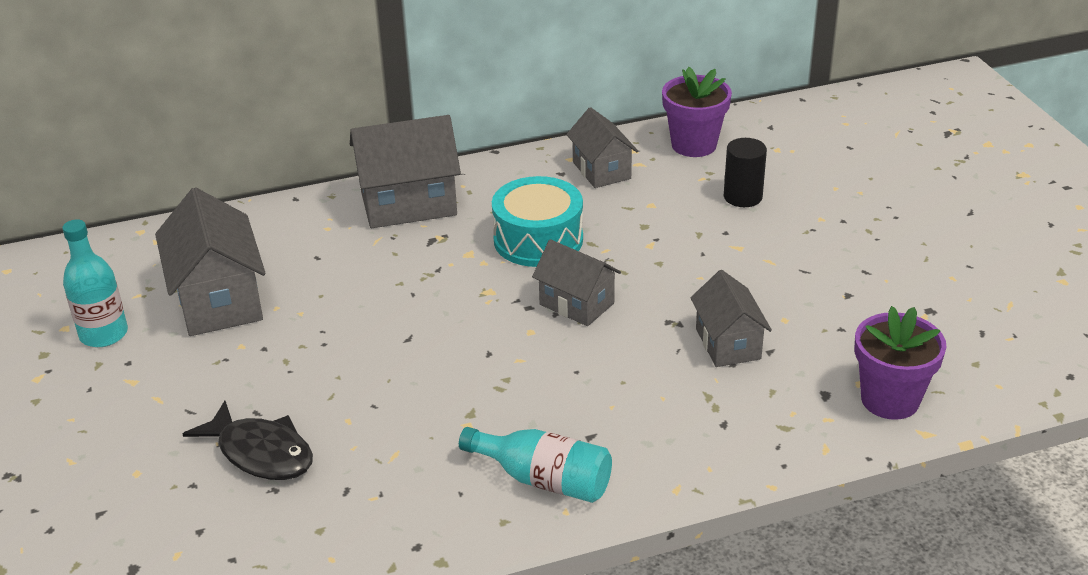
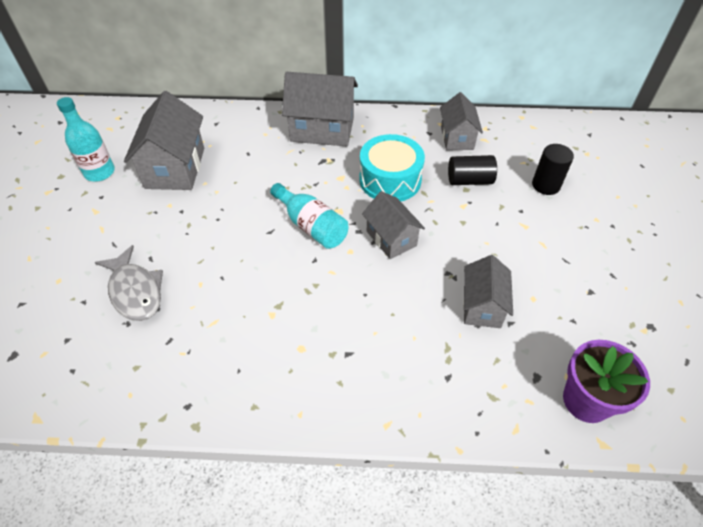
camera: 20 degrees right, 15 degrees up
(261, 453) = (135, 291): black fish -> grey fish
(544, 479) = (299, 380): turquoise bottle -> turquoise bottle (311, 226)
(643, 215) = (469, 180): none -> black cylinder
(694, 145) = (529, 134): purple flower pot -> none

